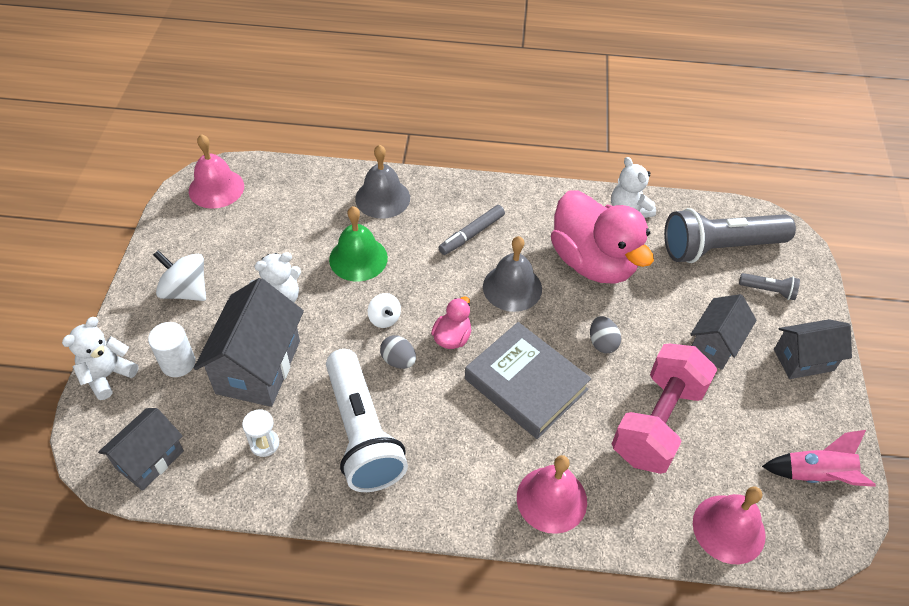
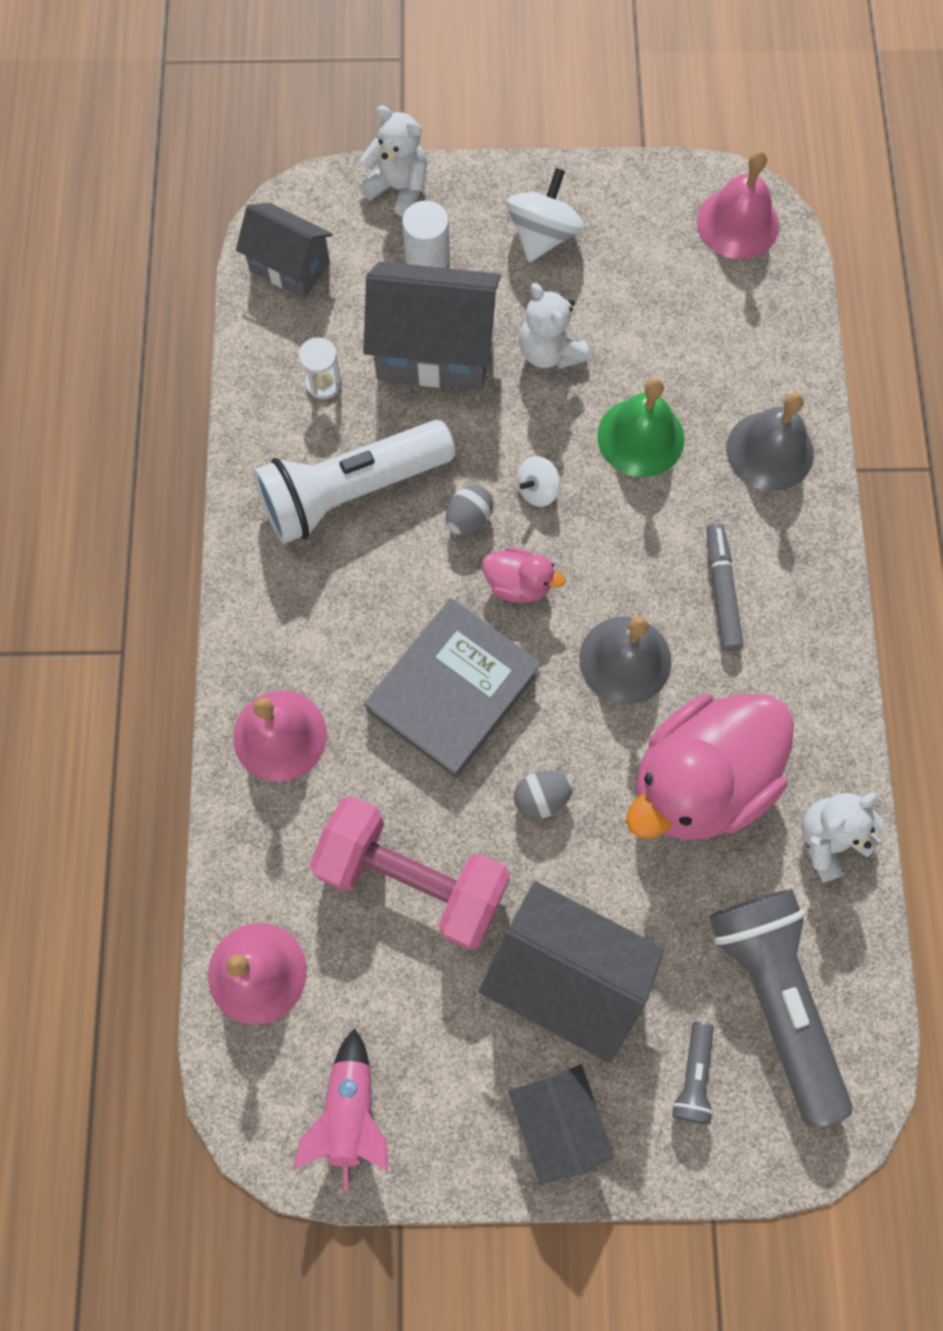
camera: 85 degrees right, 20 degrees up
(471, 234) = (721, 590): grey marker -> grey marker turned 45 degrees clockwise
(715, 344) = (565, 975): grey house -> grey house, size x1.59

